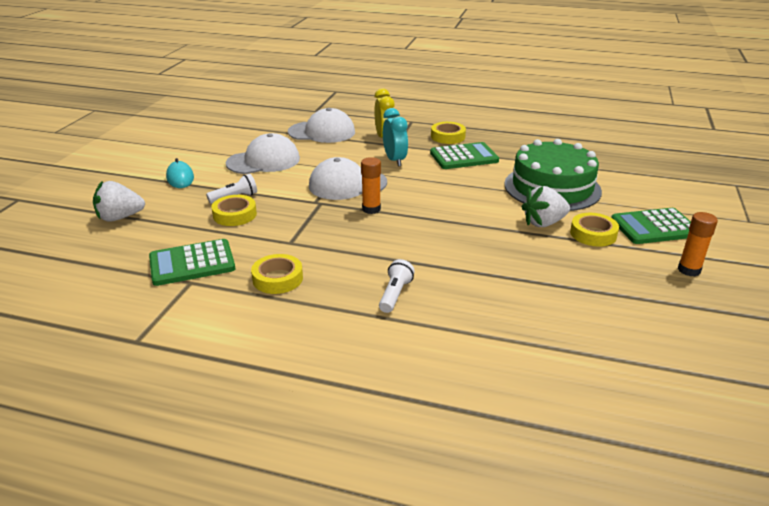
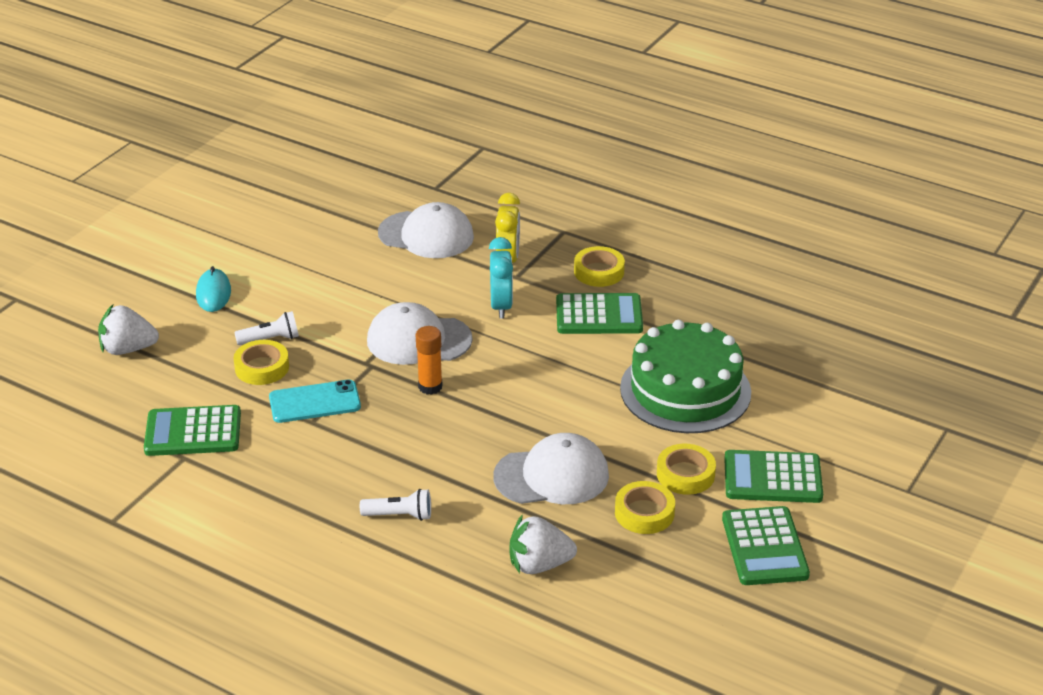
camera: 15 degrees right, 5 degrees up
(263, 161) = (327, 280): white cap -> white cap (552, 476)
(277, 279) = (280, 470): yellow tape -> yellow tape (644, 513)
(286, 230) = (315, 402): none -> turquoise phone
(395, 294) = (399, 515): white flashlight -> white flashlight turned 60 degrees clockwise
(543, 223) = (634, 446): white strawberry -> white strawberry (539, 565)
(689, 270) = (764, 547): orange glue stick -> green calculator

